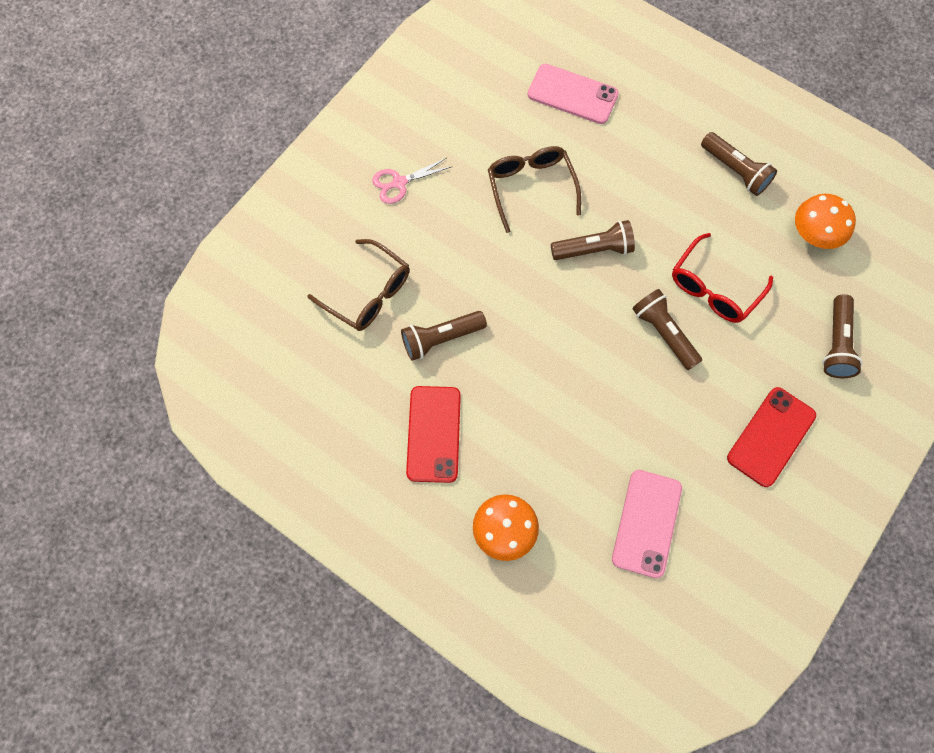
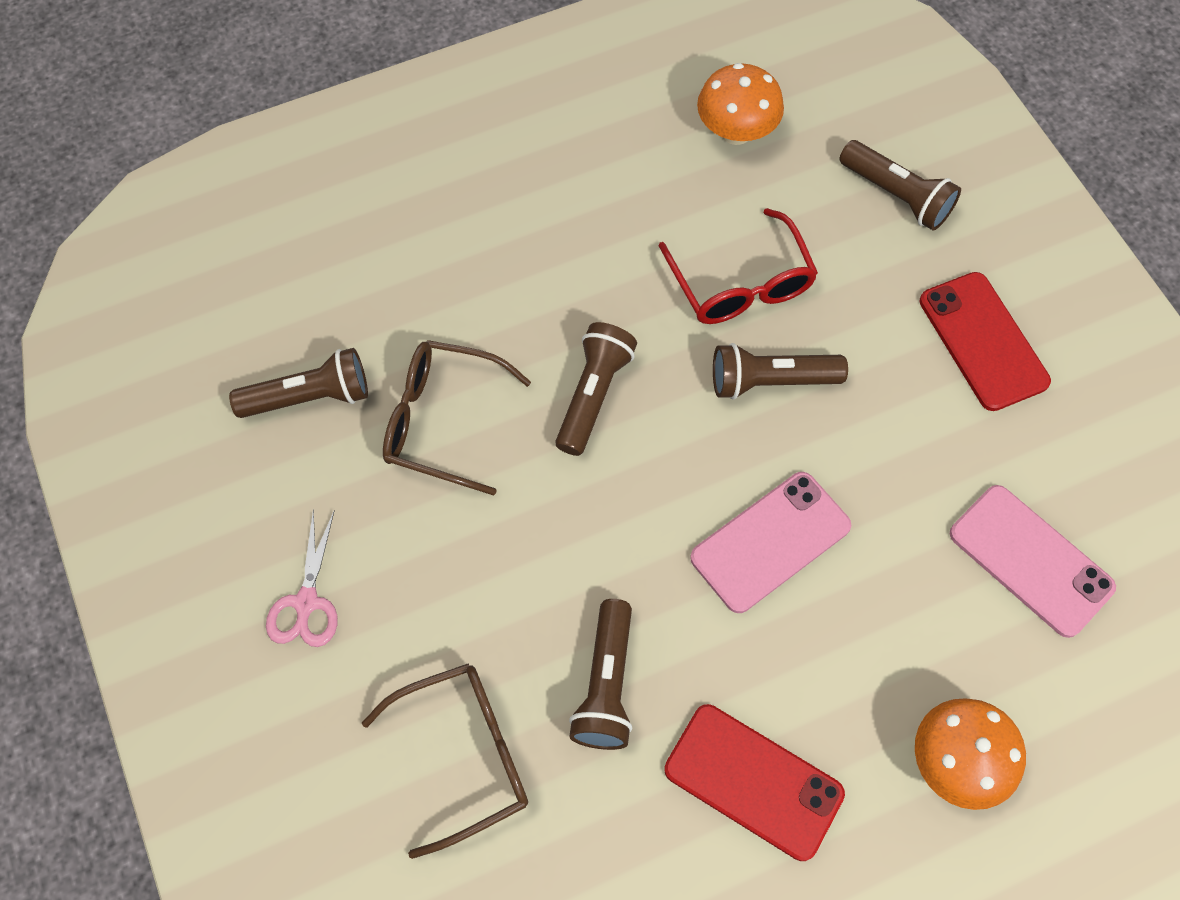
camera: 60 degrees left, 5 degrees down
(572, 94) = (333, 283): pink phone -> pink phone (770, 542)
(735, 170) = (588, 161): brown flashlight -> brown flashlight (310, 397)

